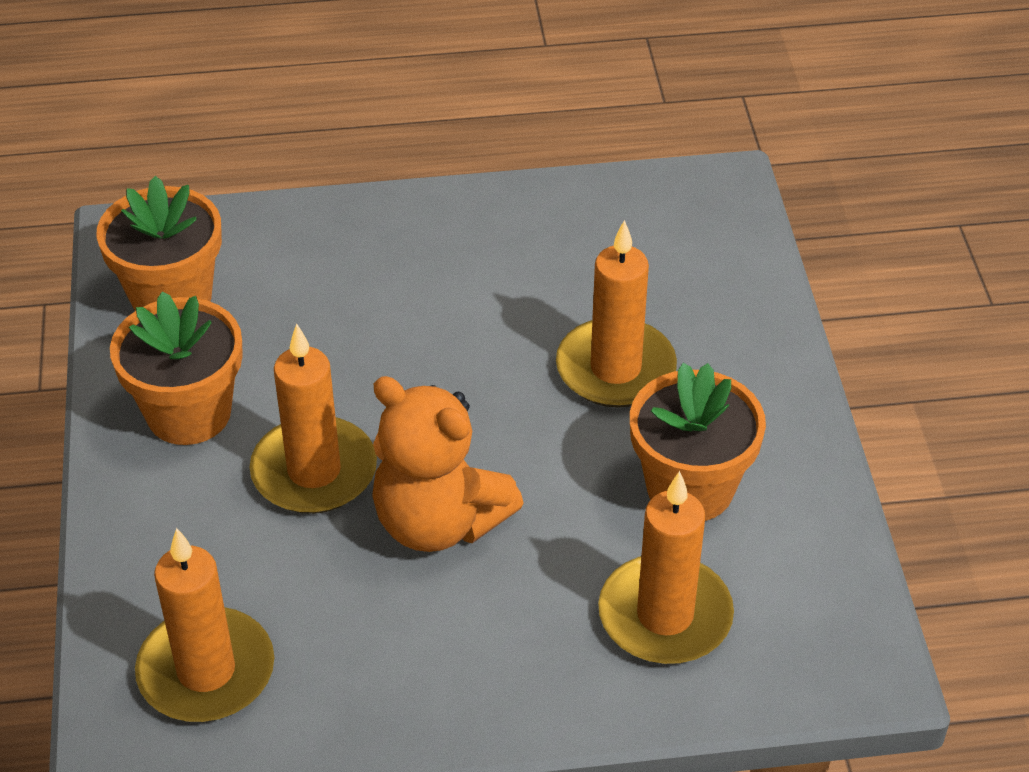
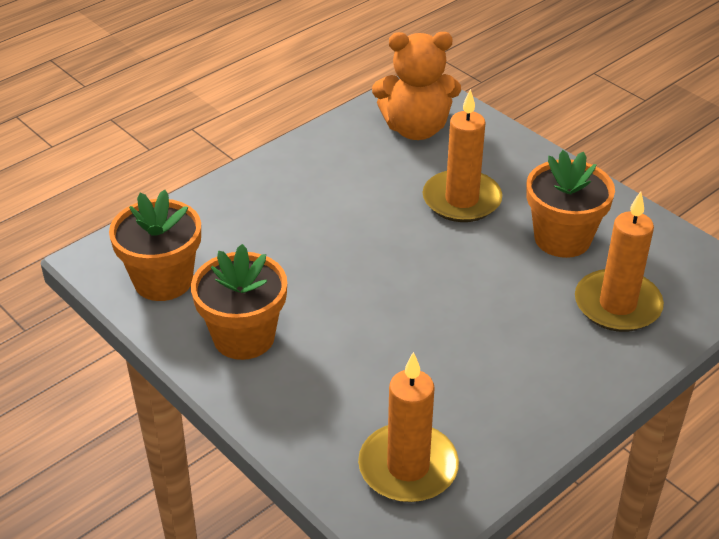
camera: 35 degrees left, 5 degrees down
(314, 471) = (354, 330): orange candle -> none
(439, 521) = (452, 320): orange teddy bear -> orange teddy bear (416, 129)

